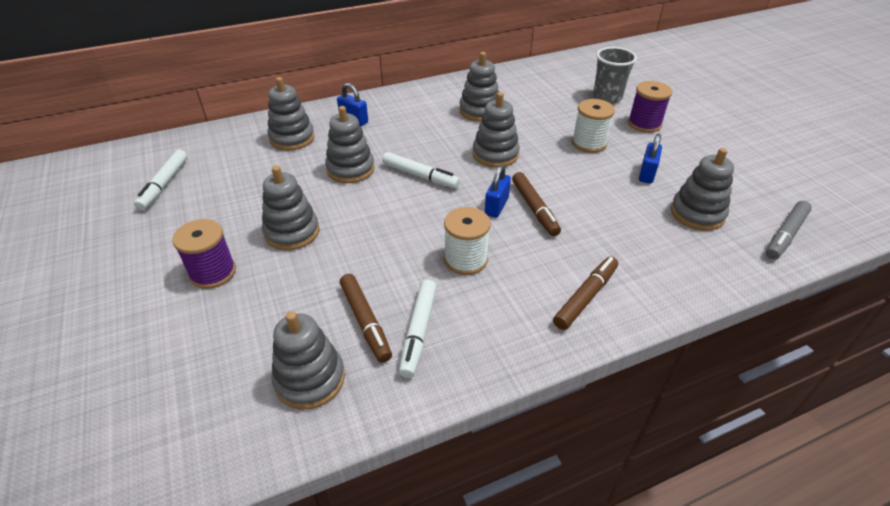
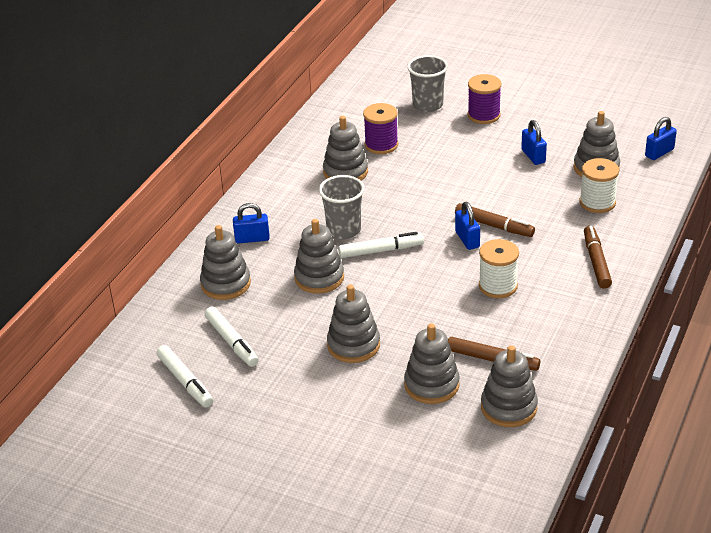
camera: 40 degrees left, 5 degrees down
(213, 272) = (344, 403): purple spool -> purple spool (381, 145)
(418, 147) = (344, 230): none -> grey cup
(419, 332) = (531, 343): white marker -> white marker (232, 342)
(495, 154) = (411, 202): grey stacking toy -> grey stacking toy (431, 385)
(589, 143) = (465, 154): white spool -> white spool (597, 202)
(785, 235) = (659, 153): grey marker -> blue padlock

